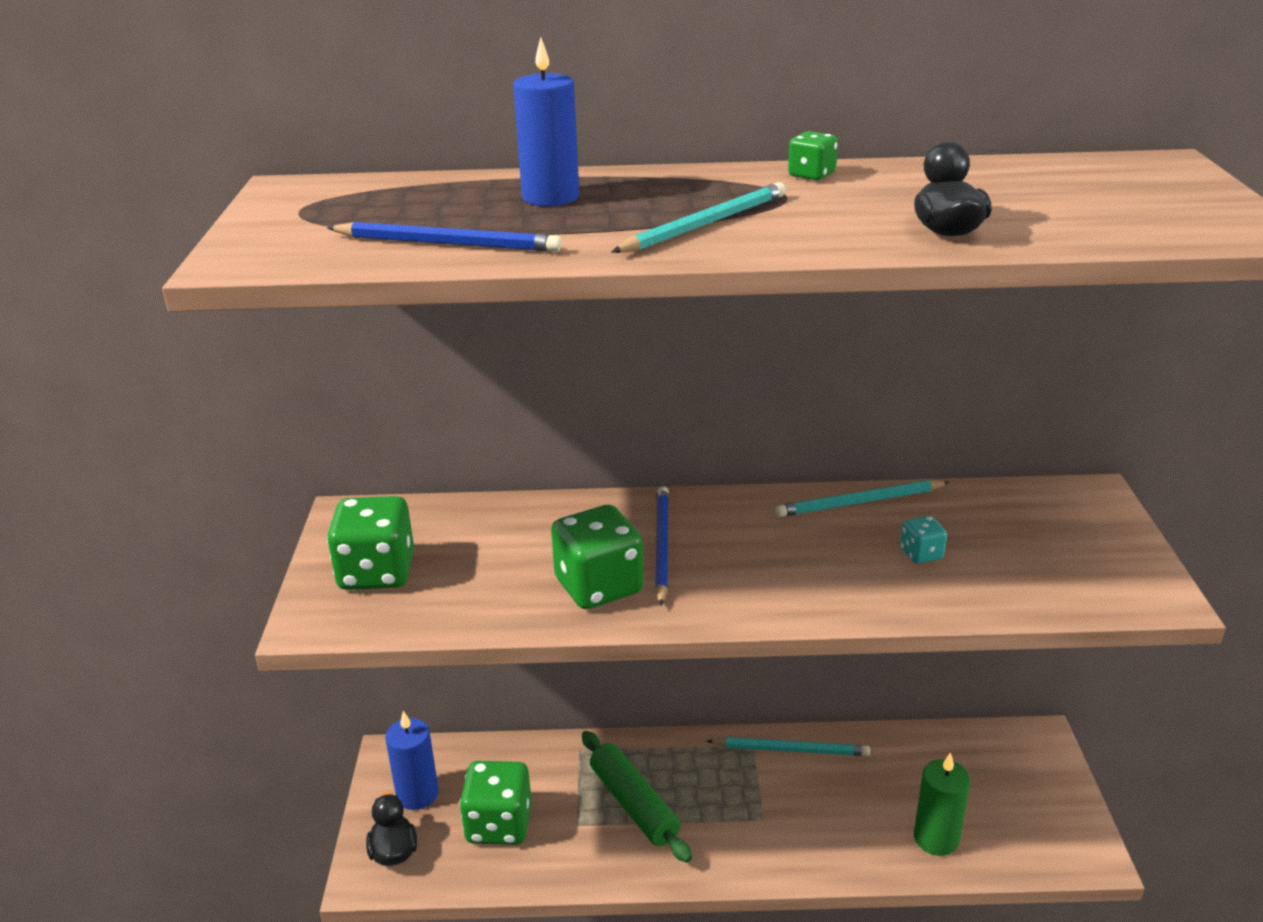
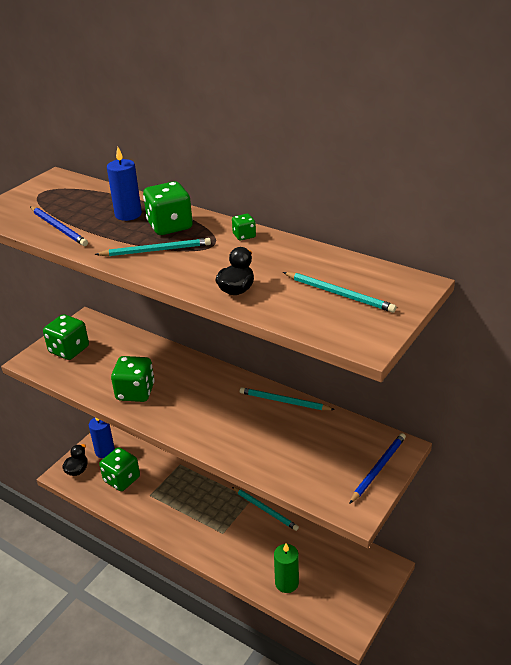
camera: 35 degrees right, 5 degrees up
(633, 804) = (178, 498): green rolling pin -> none
(661, 193) = (170, 226): none -> green dice
(661, 546) = (178, 385): blue pencil -> blue pencil (378, 468)
(921, 554) = (278, 438): turquoise dice -> none
(1098, 197) = (339, 294): none -> turquoise pencil

